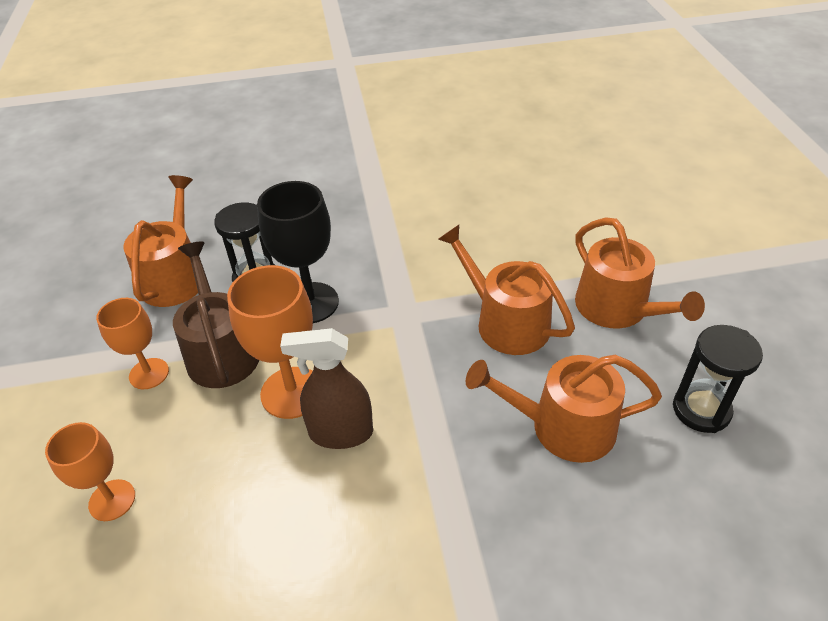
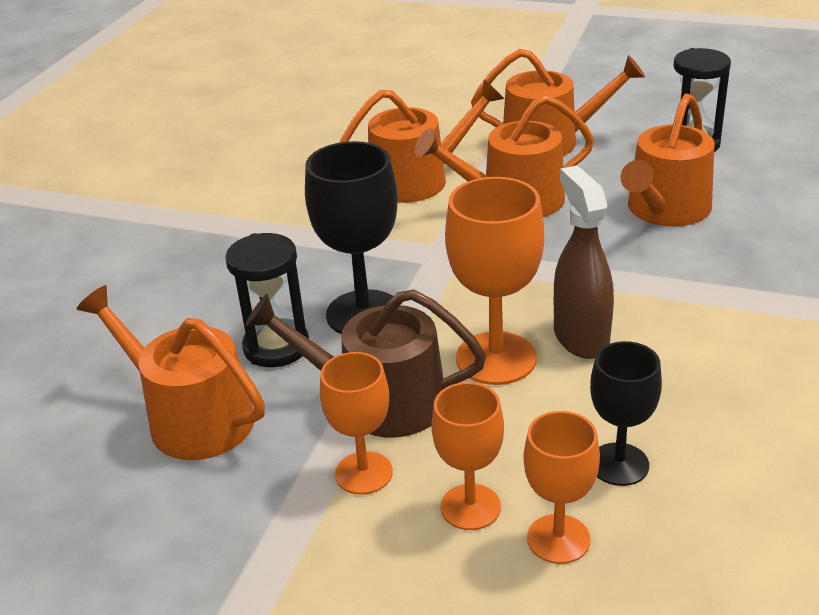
camera: 60 degrees left, 10 degrees down
(131, 440) = (470, 507): none -> orange goblet
(198, 510) = (619, 464): none -> black goblet
(340, 433) = (580, 337): brown spray bottle -> brown spray bottle turned 135 degrees clockwise
(497, 258) = (418, 179): none -> orange watering can

